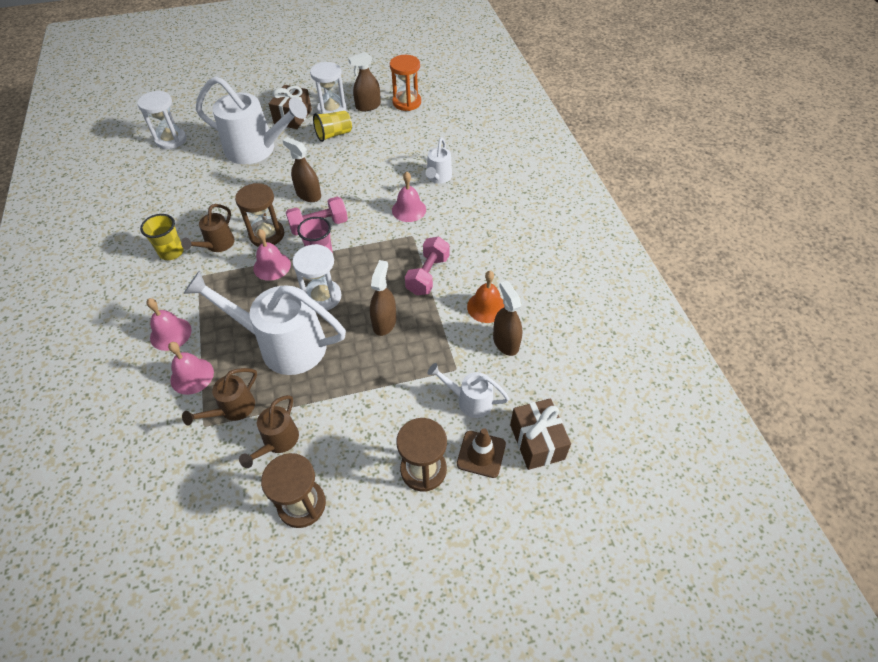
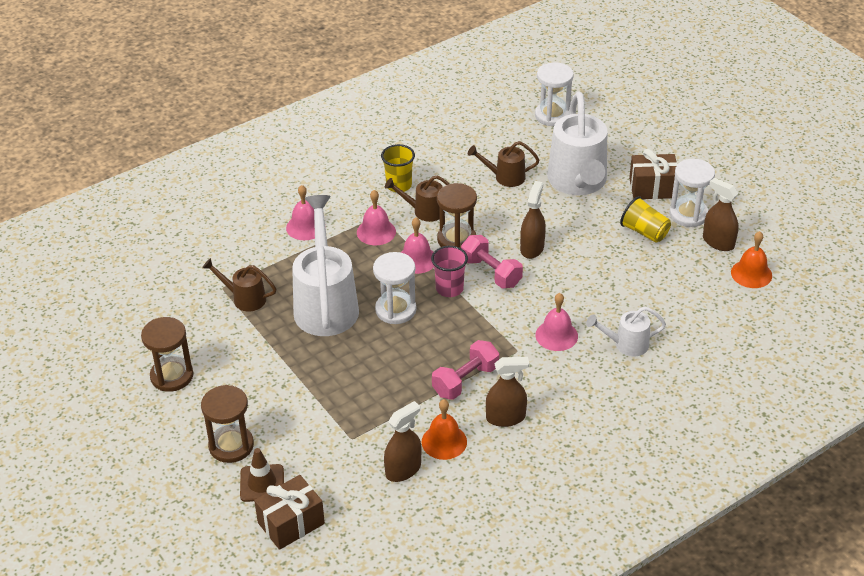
camera: 70 degrees right, 10 degrees down
(192, 376) = (267, 259): pink bell -> pink bell (376, 232)
(277, 442) = (223, 339): brown watering can -> brown watering can (505, 177)
(384, 322) = (385, 366): brown spray bottle -> brown spray bottle (505, 417)
(406, 102) = (751, 274): orange hourglass -> orange bell
(428, 275) = (465, 380): pink dumbbell -> pink dumbbell turned 45 degrees counterclockwise
(469, 400) = (318, 459): white watering can -> none

